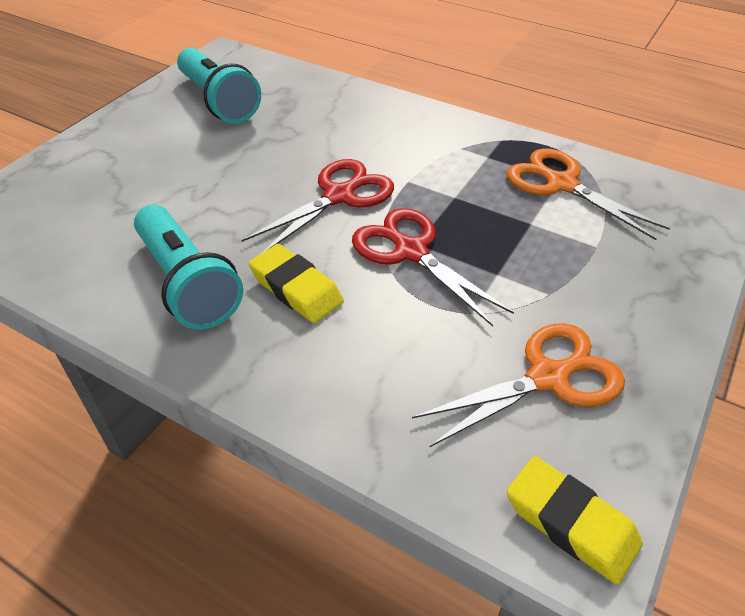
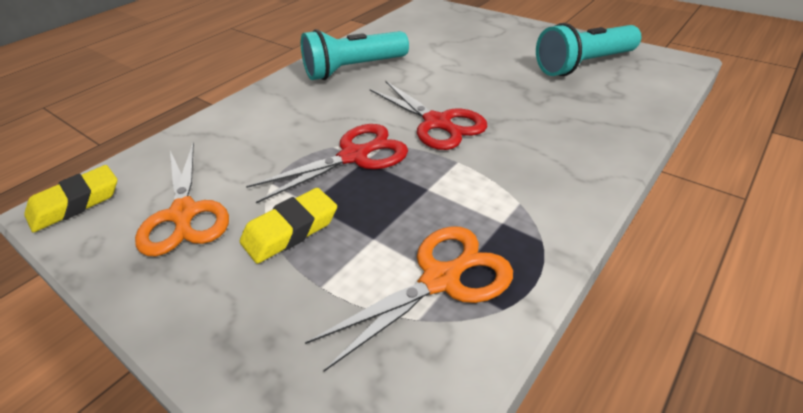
camera: 100 degrees right, 5 degrees down
(296, 289) = (332, 105): yellow eraser -> yellow eraser (290, 230)

